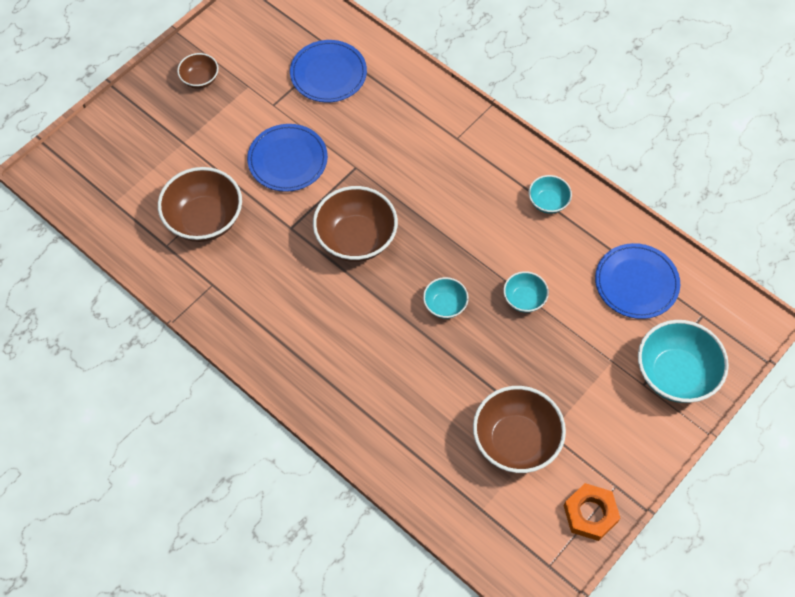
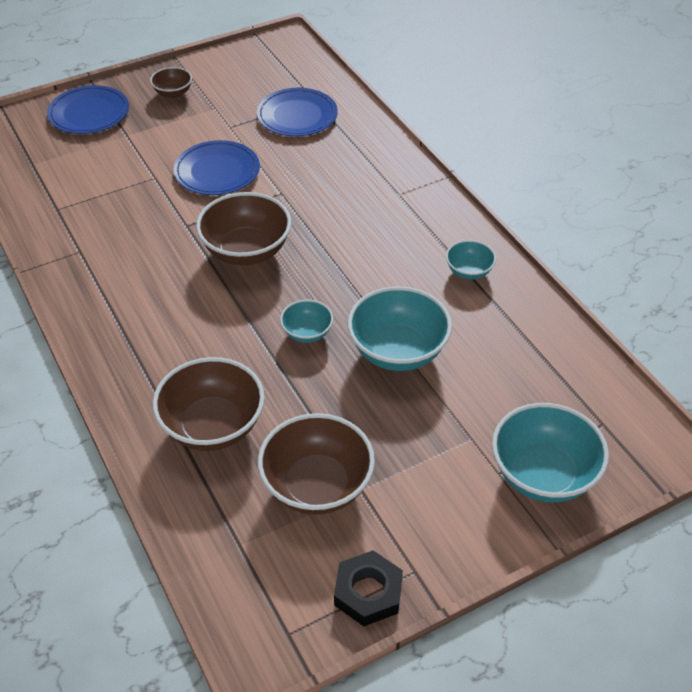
camera: 20 degrees right, 15 degrees down
(204, 219) = (107, 198): brown bowl -> brown bowl (212, 426)
(524, 299) = (398, 351): turquoise bowl -> turquoise bowl, size x1.90
(590, 514) = (368, 592): orange nut -> black nut
(636, 283) = (536, 370): blue plate -> blue plate (89, 113)

